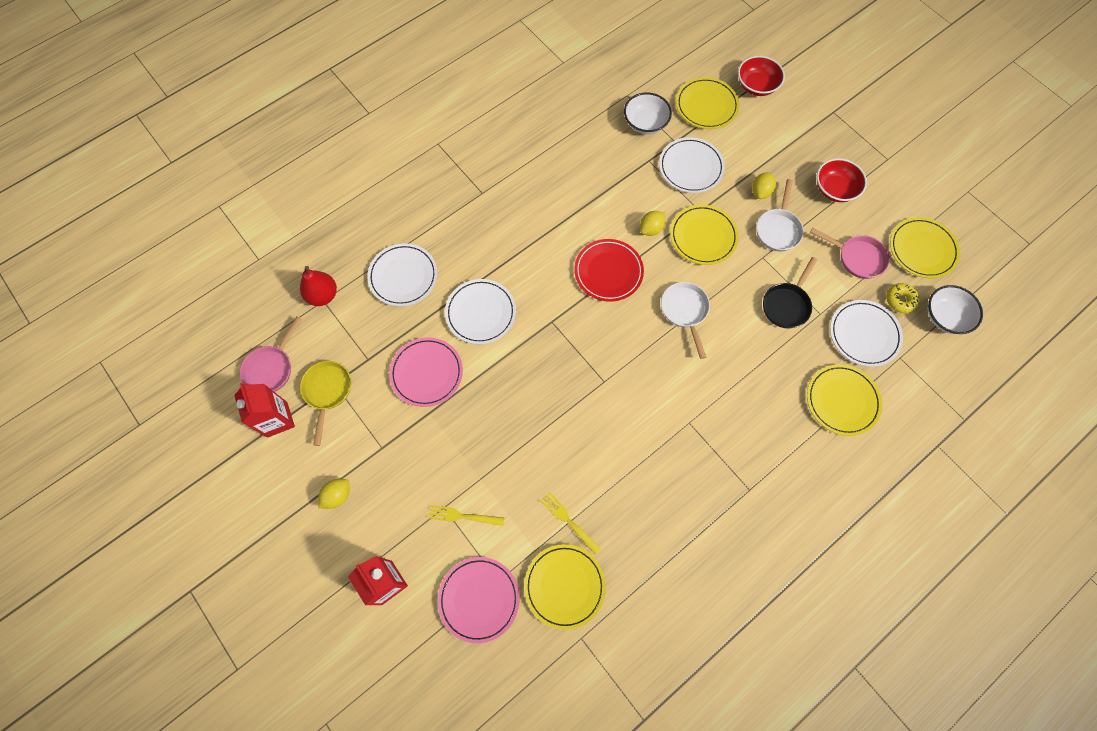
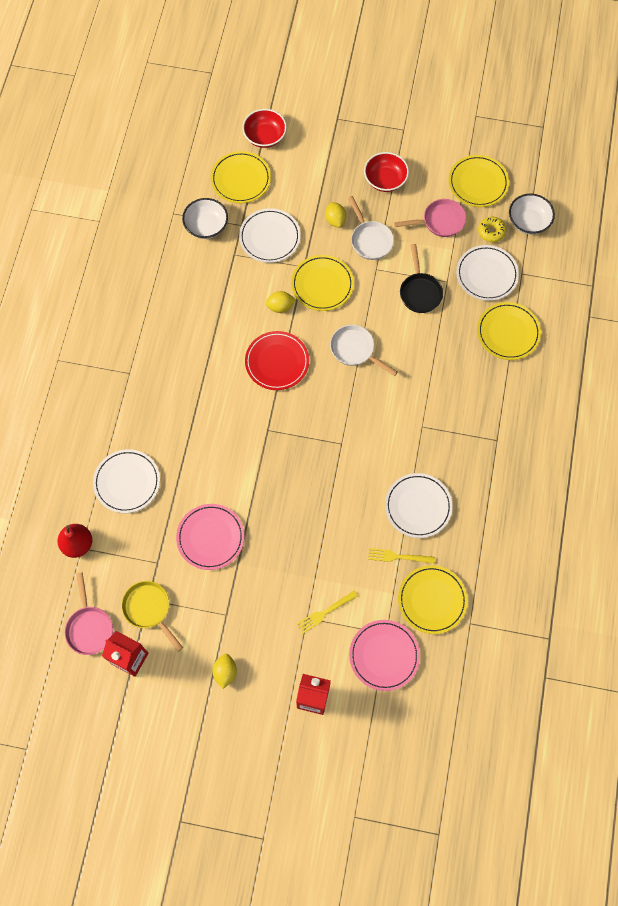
camera: 40 degrees left, 0 degrees up
(481, 313) = (210, 464): white plate -> white plate (418, 506)
(651, 229) = (280, 307): yellow lemon -> yellow lemon turned 75 degrees clockwise

